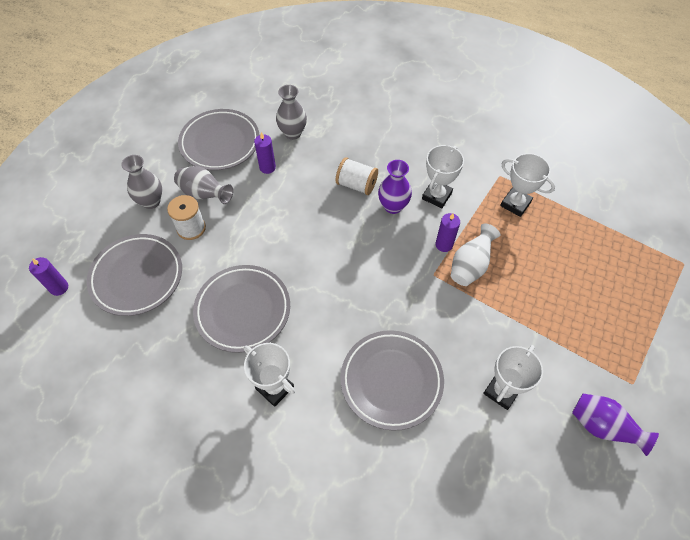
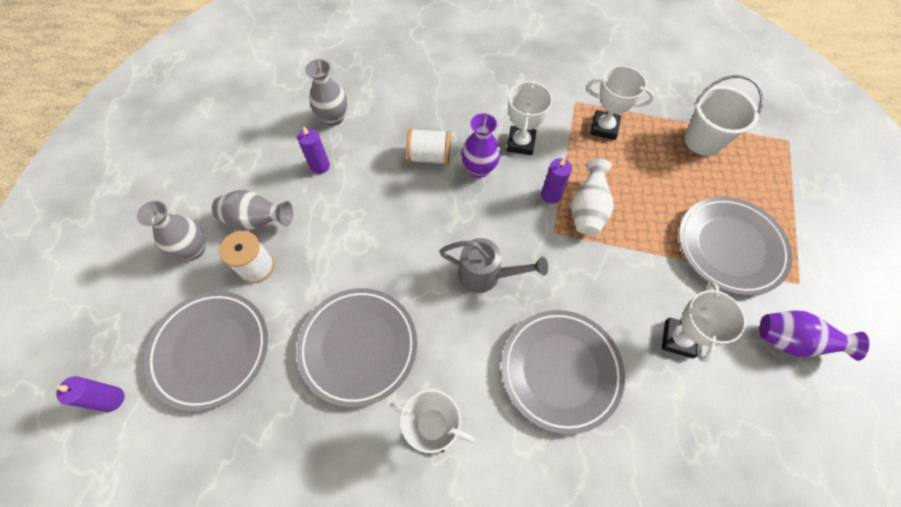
camera: 20 degrees left, 5 degrees up
(220, 143) = (252, 153): grey plate -> grey plate (729, 247)
(363, 289) = (485, 275): none -> grey watering can
(601, 240) = (703, 140): none -> white bucket

